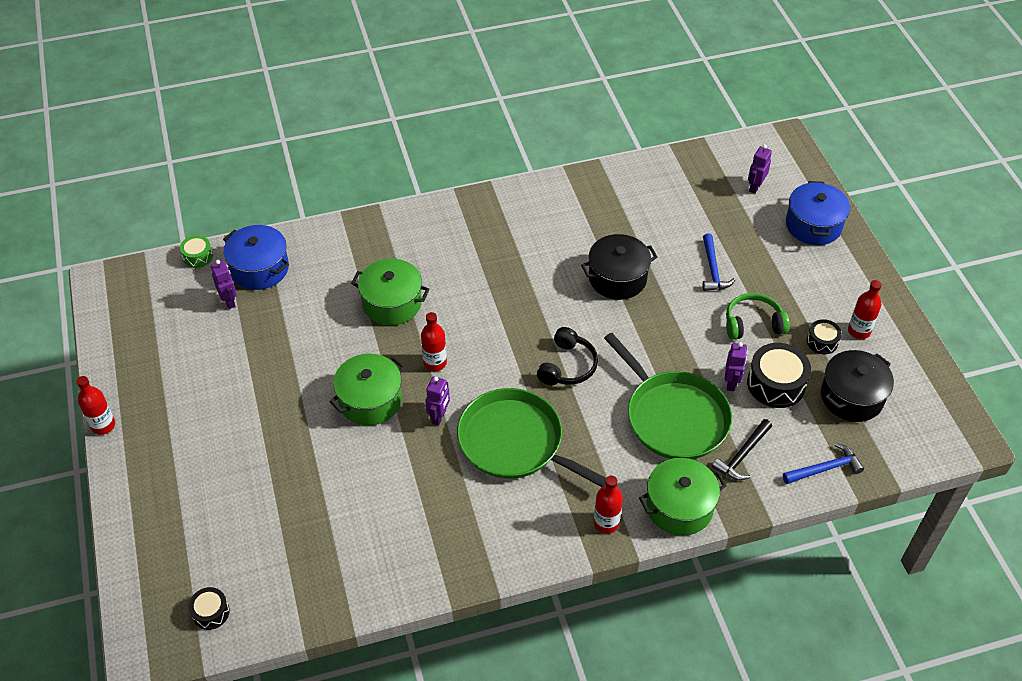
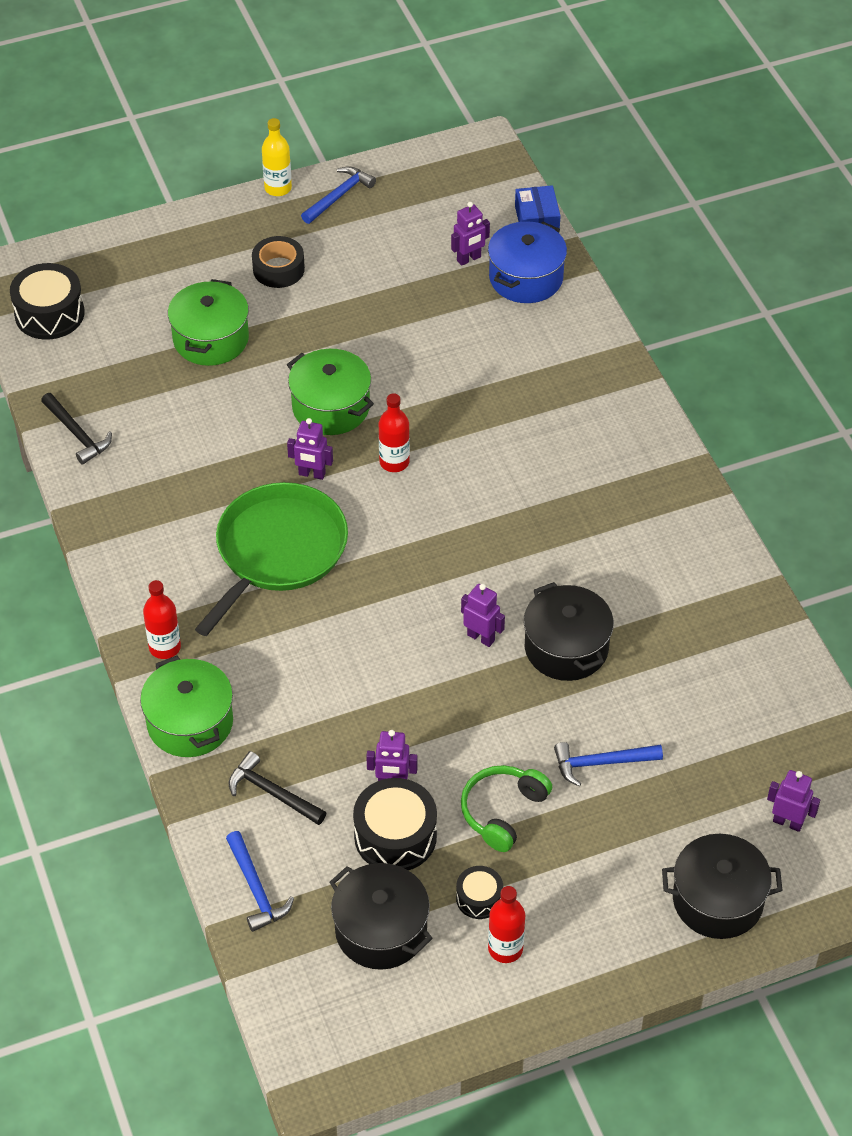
camera: 85 degrees right, 0 degrees up
(103, 425) = (278, 188): red bottle -> yellow bottle
(128, 382) = (339, 196): none -> blue hammer
(198, 256) = (537, 219): green drum -> blue box
(204, 429) = (278, 269): none -> black tape
(211, 612) = (49, 314): black drum -> black drum, size x1.80
(367, 588) = (77, 434): none -> black hammer
(392, 303) = (487, 410): green pot -> green pot (211, 339)
(567, 366) = (403, 598): black headphones -> none
(606, 323) = (481, 637): none -> purple robot
(673, 416) = (330, 715): green pan -> none
(753, 324) = (502, 811): green headphones -> green headphones turned 135 degrees counterclockwise
(813, 225) = (717, 900): blue pot -> black pot

